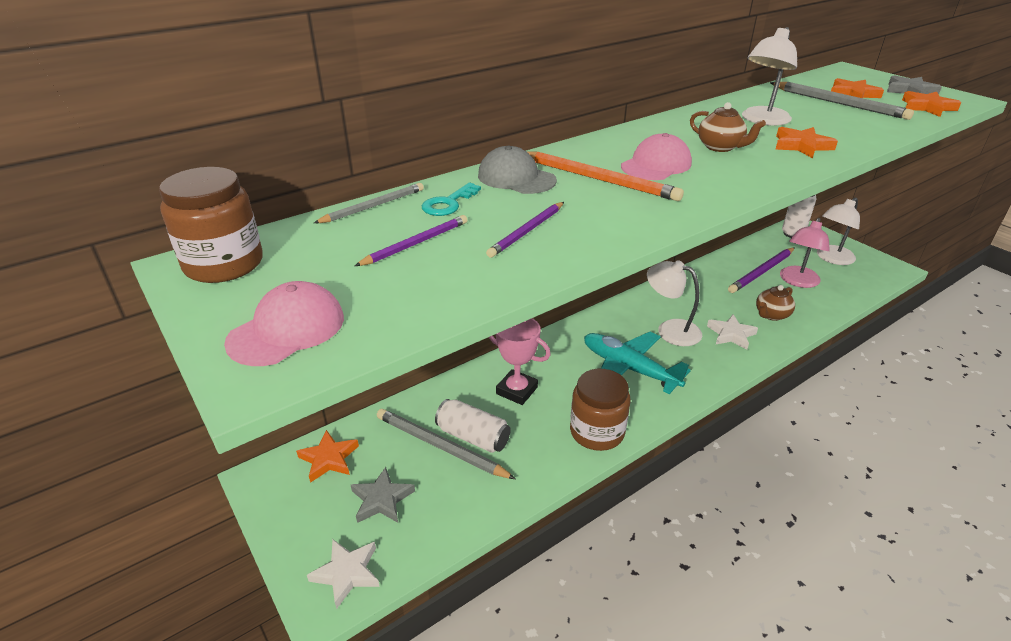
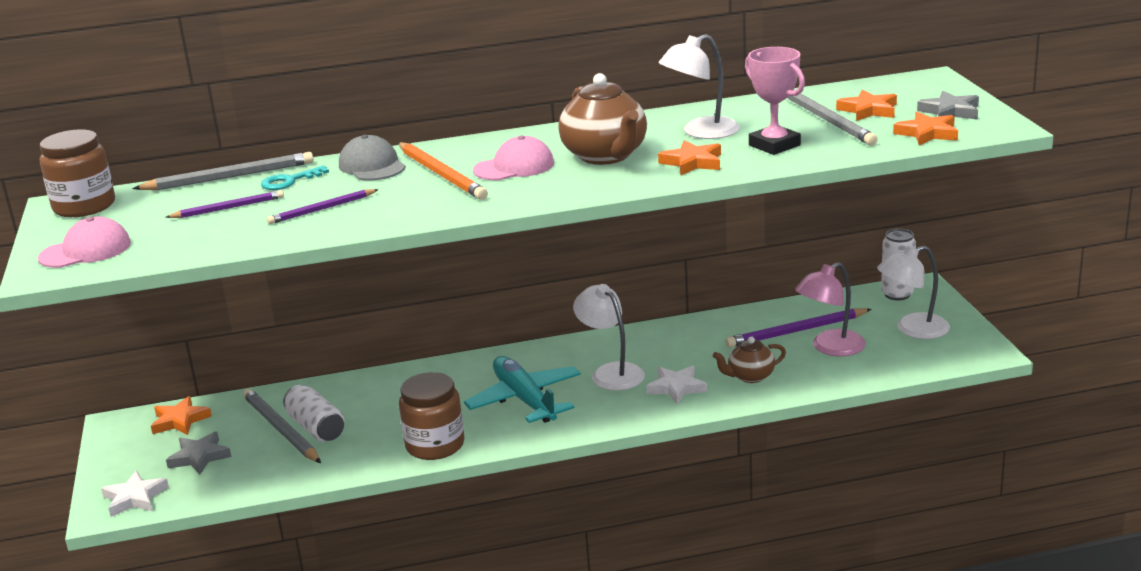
camera: 25 degrees right, 10 degrees down
(373, 206) = (229, 177): grey pencil -> grey pencil, size x1.59
(517, 390) = (392, 399): pink trophy -> pink trophy (774, 145)
(720, 147) = (605, 156): brown teapot -> brown teapot, size x1.76

